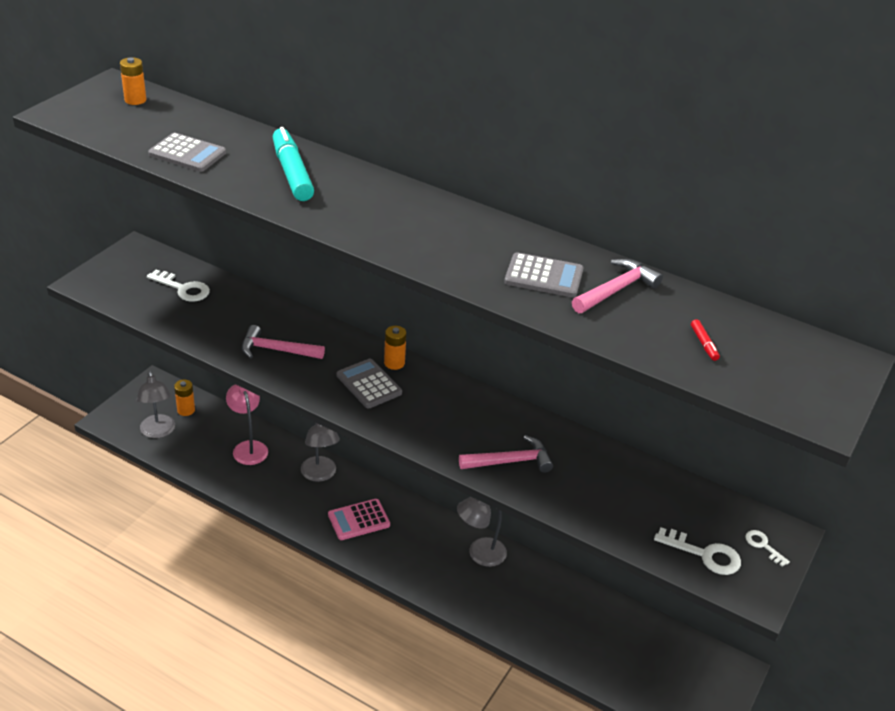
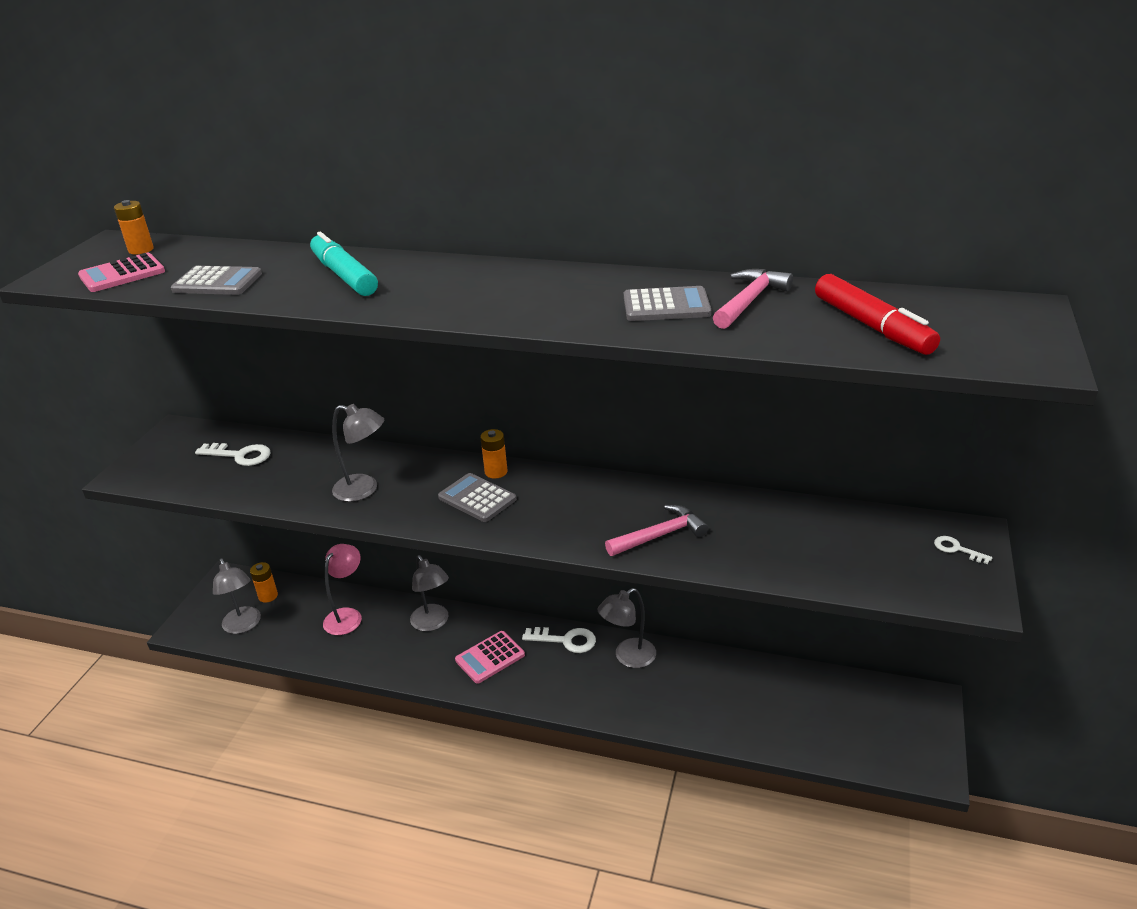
camera: 10 degrees left, 5 degrees down
(114, 124) = (122, 274): none -> pink calculator
(248, 447) = (347, 616): pink lamp -> pink lamp turned 60 degrees clockwise
(277, 350) = (364, 490): pink hammer -> grey lamp
(704, 344) = (872, 326): red marker -> red marker, size x2.42
(704, 554) = (904, 573): white key -> white key (565, 640)

